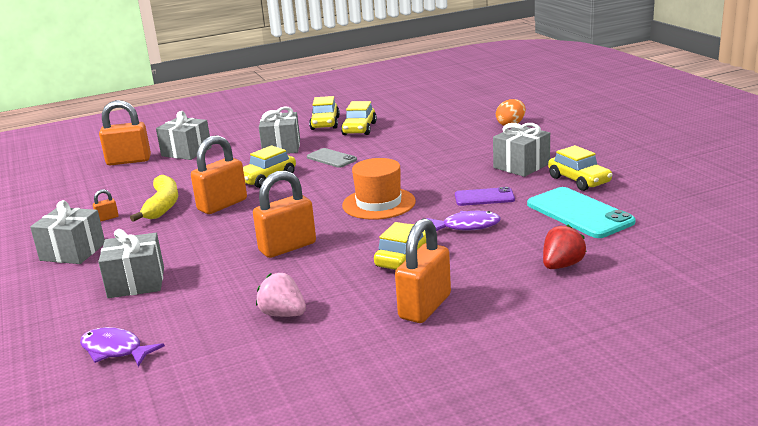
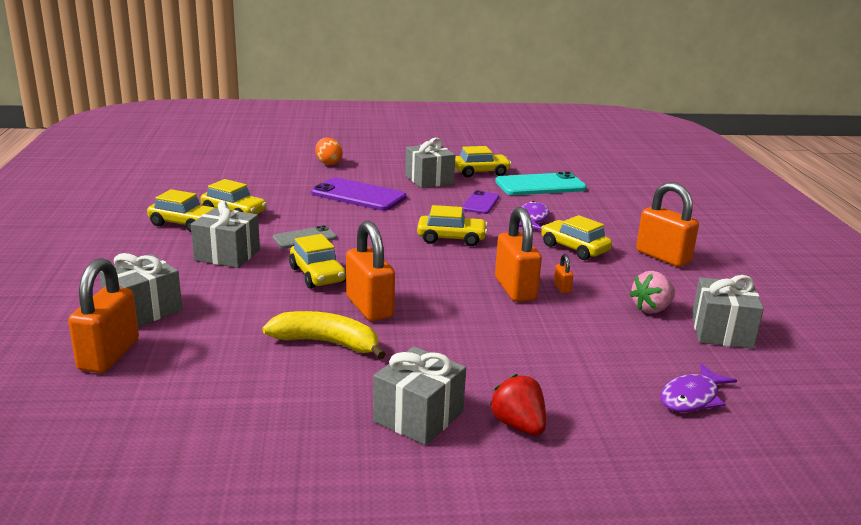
camera: 75 degrees left, 0 degrees up
(107, 218) = (326, 385): orange padlock -> orange padlock (562, 288)
(136, 283) = (543, 376): grey gift -> grey gift (721, 332)
(378, 203) = (451, 238): orange hat -> yellow car
(443, 152) = (358, 195): none -> purple phone
(562, 265) = (621, 208): red strawberry -> red strawberry (518, 425)

